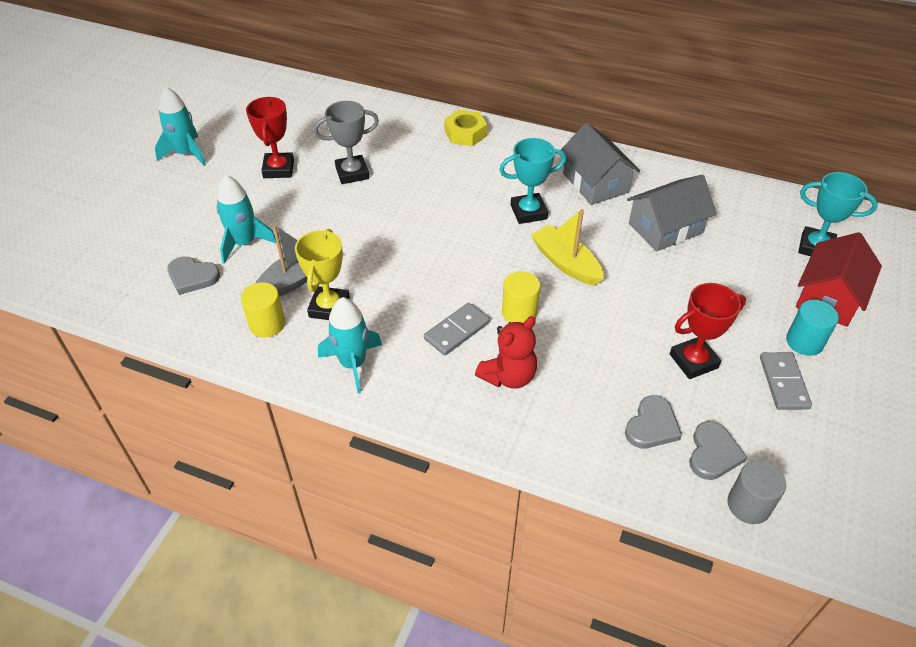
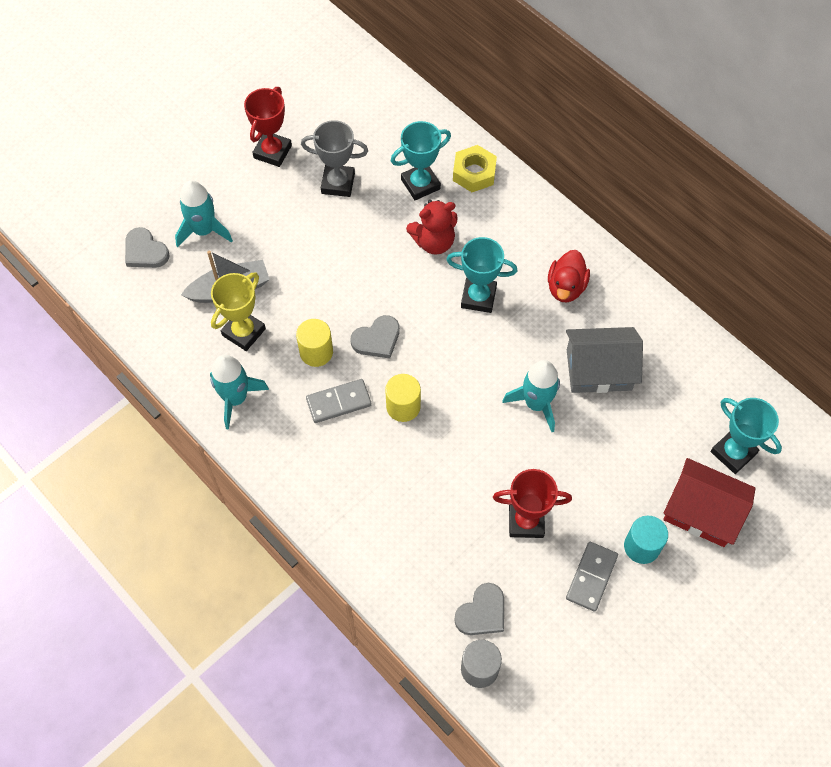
camera: 25 degrees right, 15 degrees up
(186, 154) = (197, 99): turquoise rocket -> turquoise rocket (536, 404)
(267, 324) = (185, 328): yellow cylinder -> yellow cylinder (316, 352)
(425, 153) = (420, 184): none -> turquoise trophy
(508, 376) = (357, 466): red teddy bear -> red teddy bear (434, 242)
(566, 263) = (477, 370): yellow boat -> none
(595, 183) = (566, 287): grey house -> red duck
(652, 426) = (448, 565): grey heart -> grey heart (377, 339)
(828, 297) = (702, 511): red house -> red house turned 60 degrees clockwise

